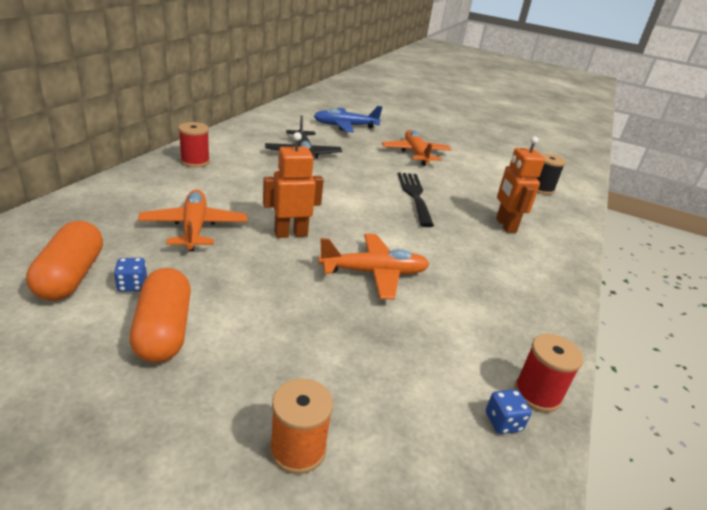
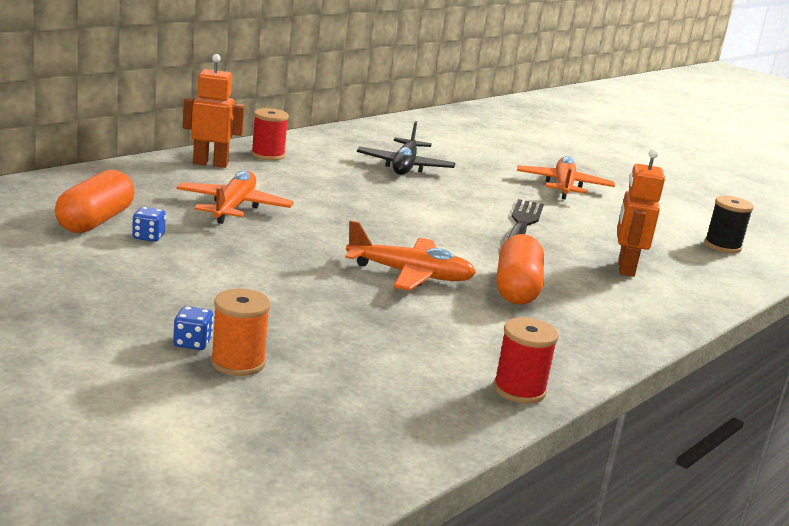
camera: 20 degrees right, 10 degrees down
(164, 330) = (161, 271): orange capsule -> orange capsule (516, 288)
(290, 233) = (337, 229): orange robot -> orange robot (210, 164)
(345, 126) = (485, 147): blue plane -> none
(503, 422) = (459, 396): blue dice -> blue dice (192, 343)

